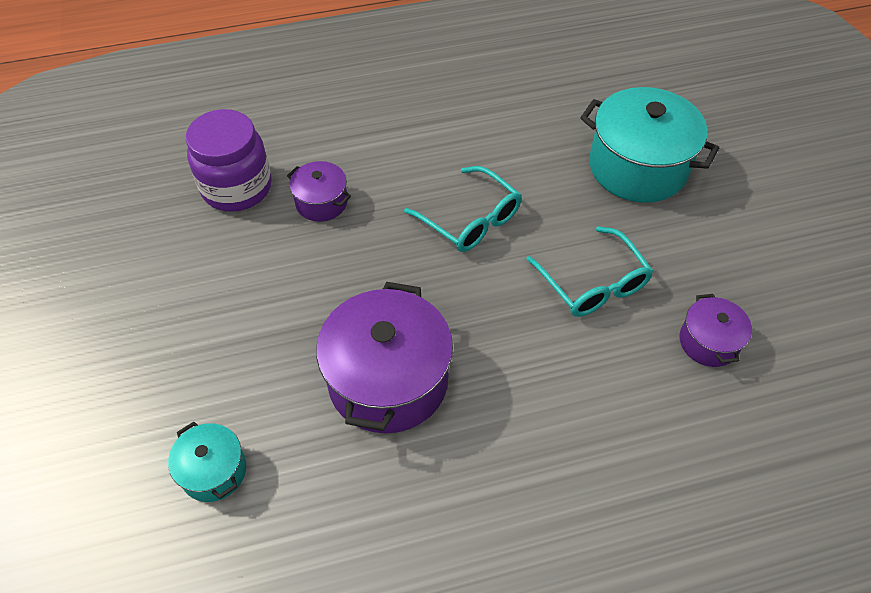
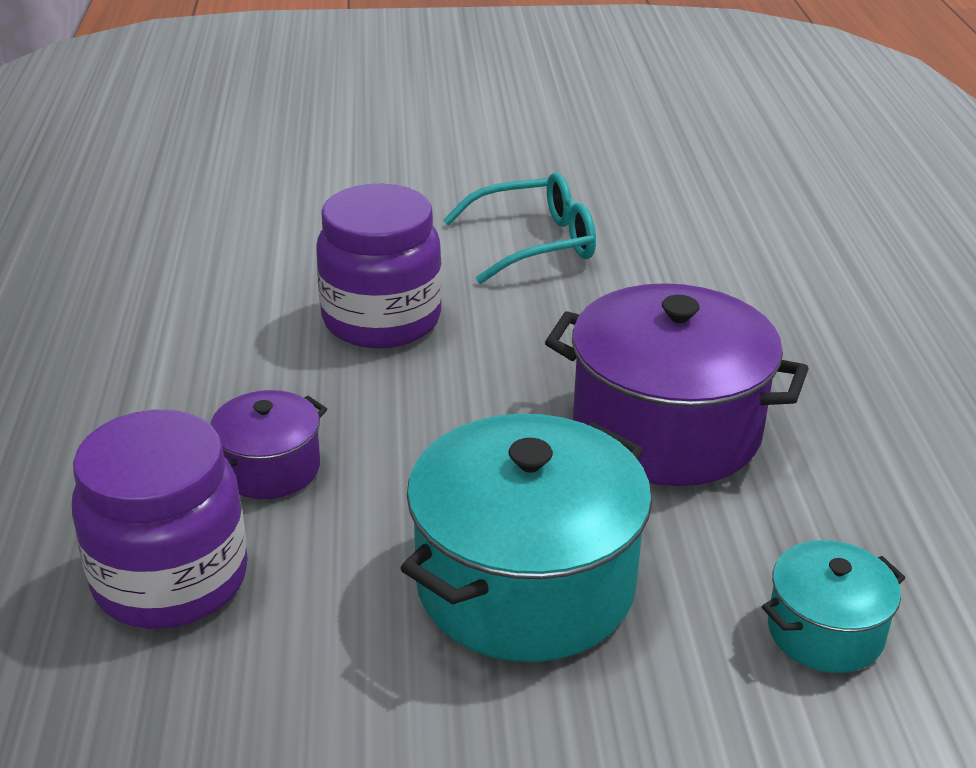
camera: 80 degrees left, 20 degrees down
(470, 219) = (381, 320): turquoise glasses -> purple jar
(637, 167) = (346, 180): turquoise pot -> turquoise pot (525, 584)
(708, 342) = (641, 188): purple pot -> none

